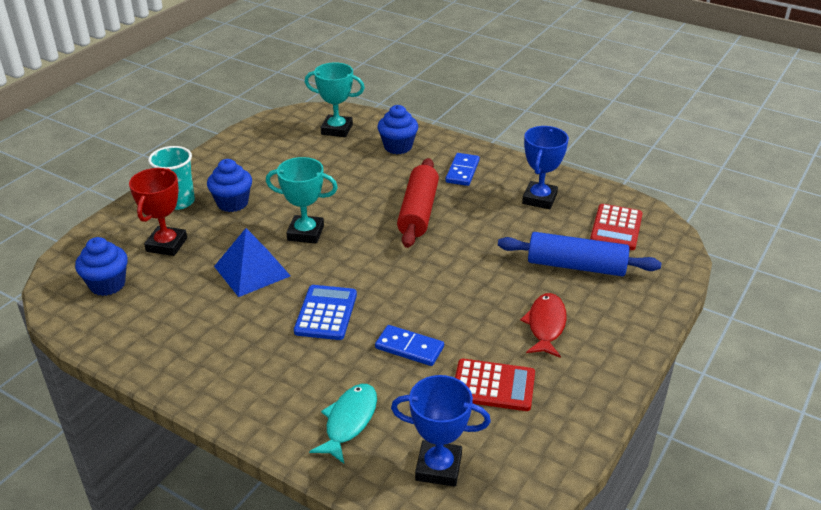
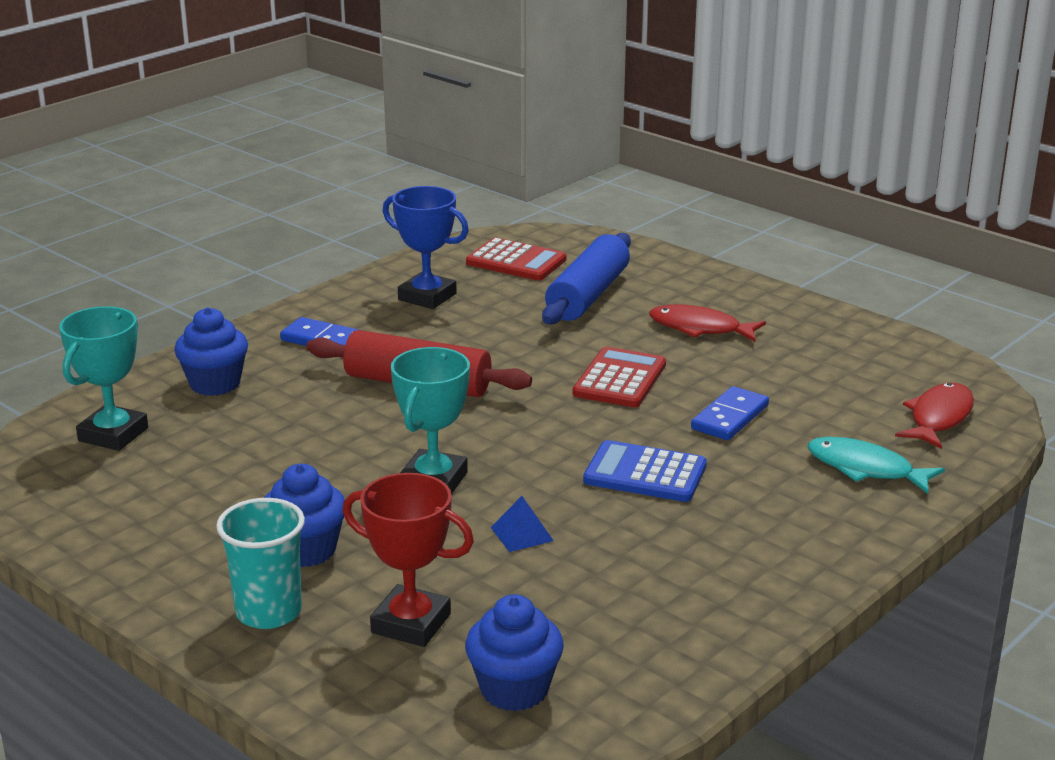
camera: 80 degrees left, 10 degrees down
(252, 271) = (522, 534): blue pyramid -> blue pyramid, size x0.49
(438, 467) = (938, 418): blue trophy -> red fish
(493, 386) = (805, 372): red calculator -> red calculator (619, 379)

